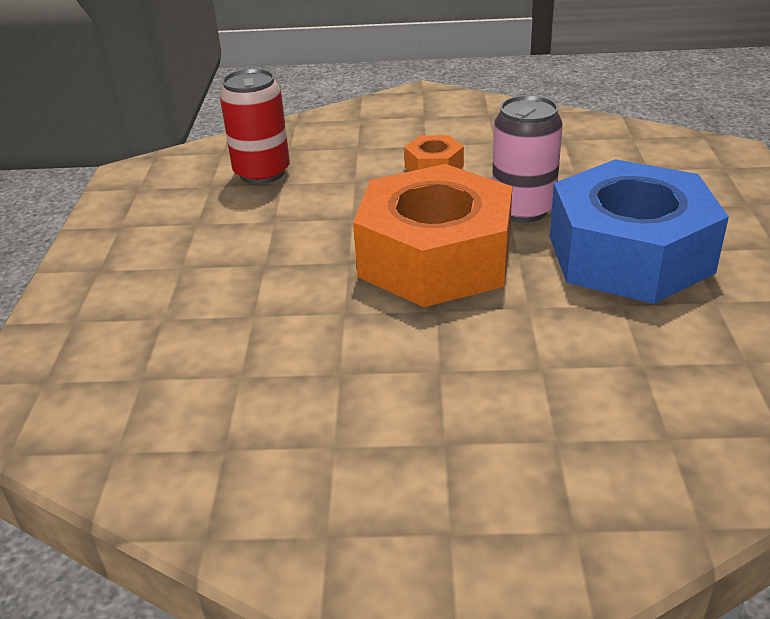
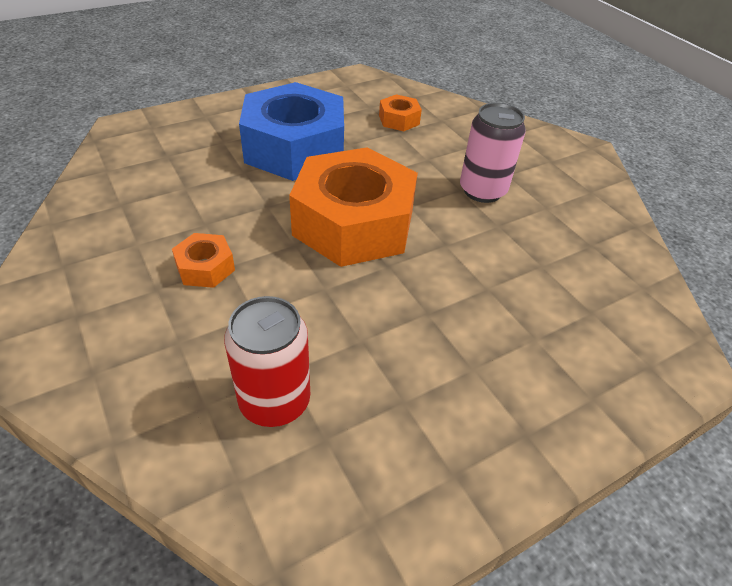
camera: 125 degrees left, 10 degrees up
(523, 209) = (260, 199): pink can -> pink can (482, 190)
(684, 379) = (399, 120): none -> orange nut

